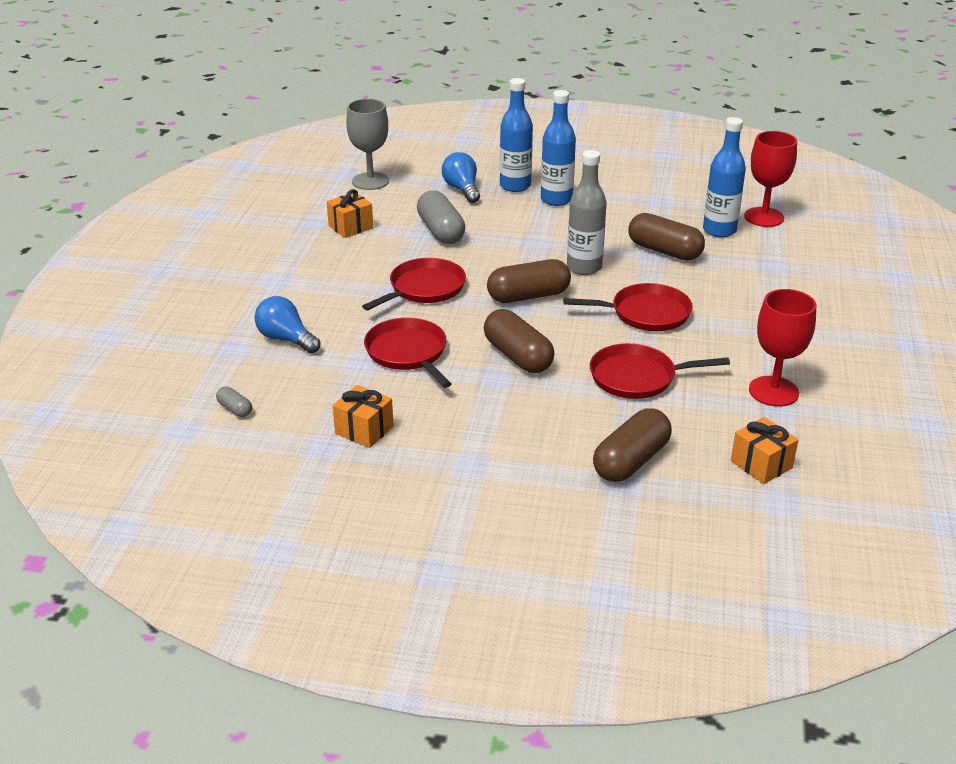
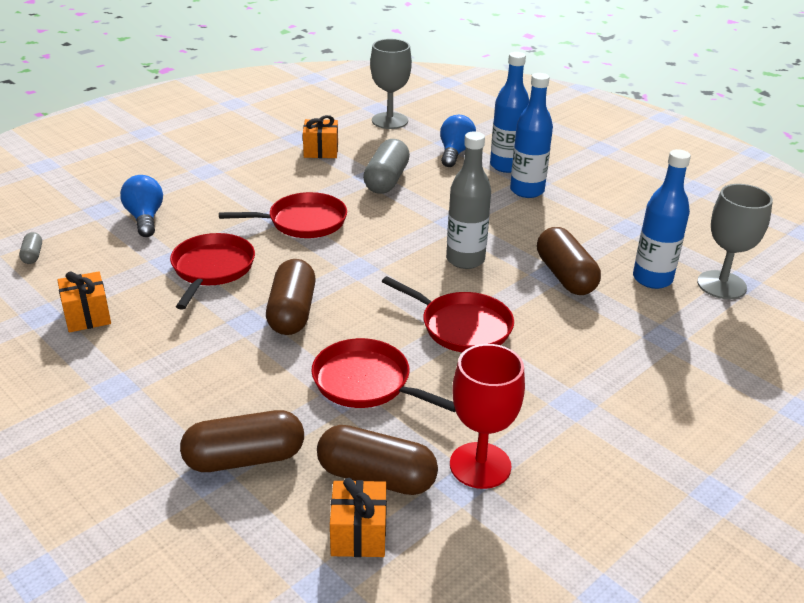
camera: 35 degrees right, 0 degrees up
(528, 296) = (378, 264): brown capsule -> brown capsule (376, 477)
(764, 217) = (721, 285): red goblet -> grey goblet

